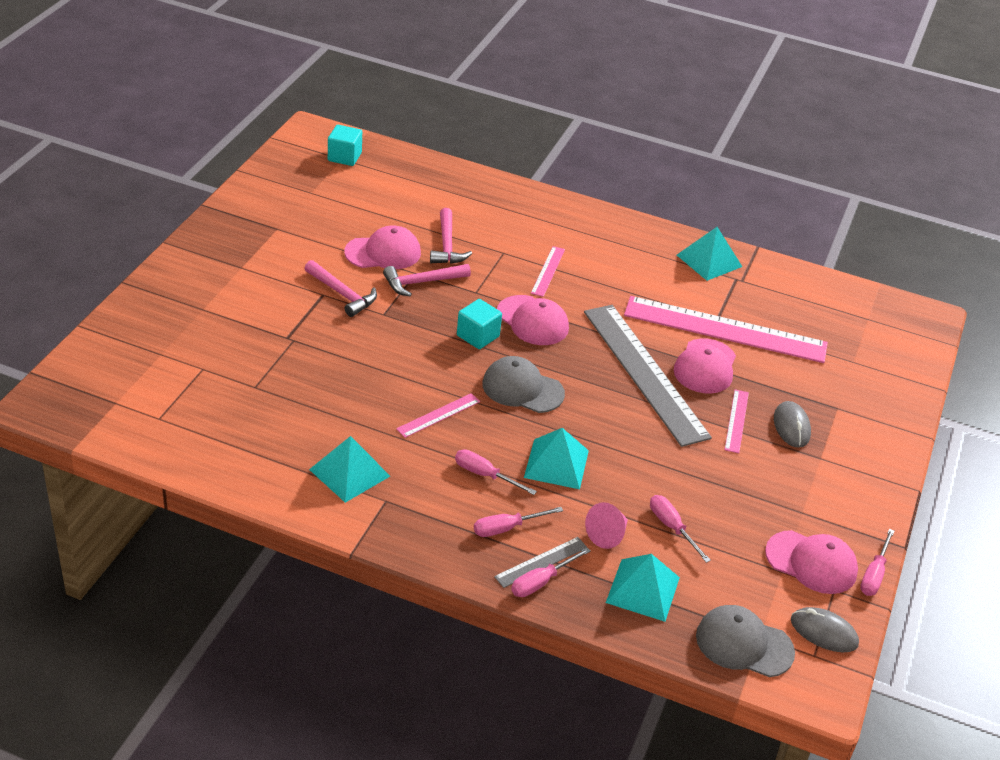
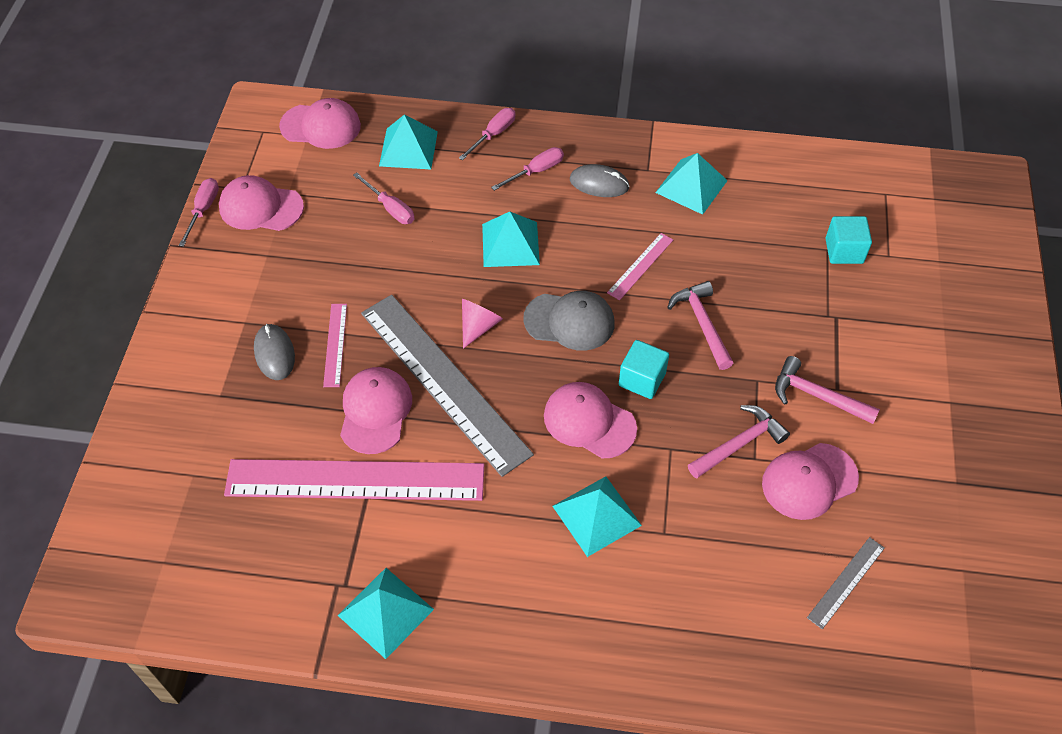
camera: 170 degrees right, 15 degrees up
(344, 157) = (970, 672): turquoise cube -> turquoise cube (844, 251)
(447, 245) = (740, 522): pink hammer -> pink hammer (702, 324)
(485, 475) = (572, 215): pink screwdriver -> none
(541, 562) = (498, 150): grey ruler -> grey ruler (846, 582)
(548, 271) = (596, 515): pink ruler -> turquoise pyramid
(607, 535) = (447, 187): pink cone -> pink cone (479, 326)
(744, 644) = (321, 126): grey cap -> pink cap
(824, 632) = (253, 150): grey mouse -> grey mouse (599, 183)

